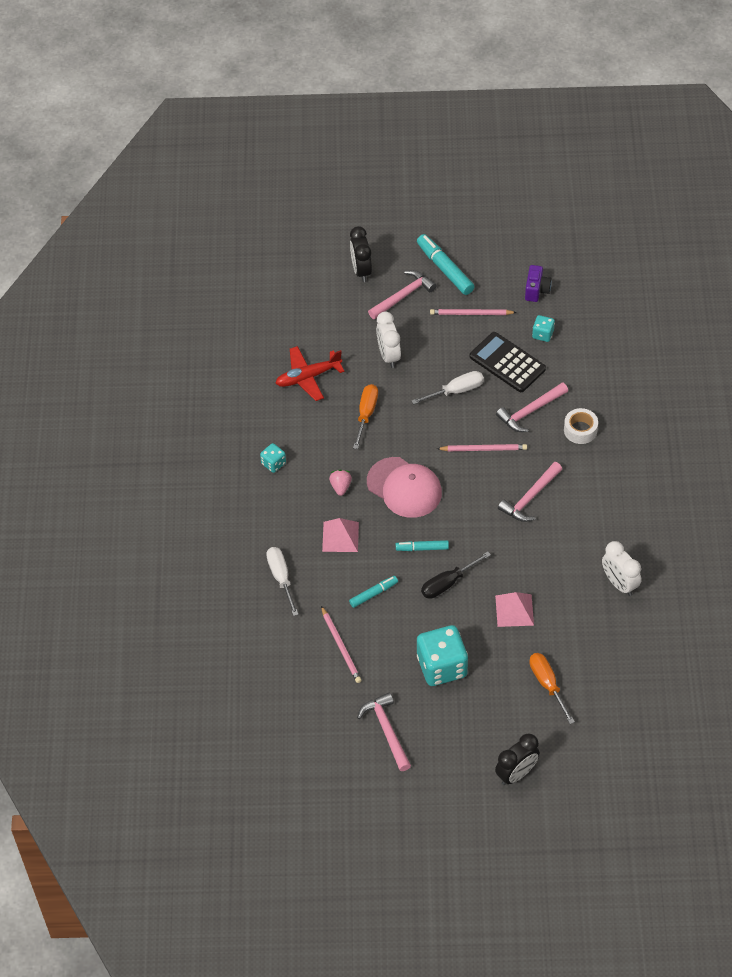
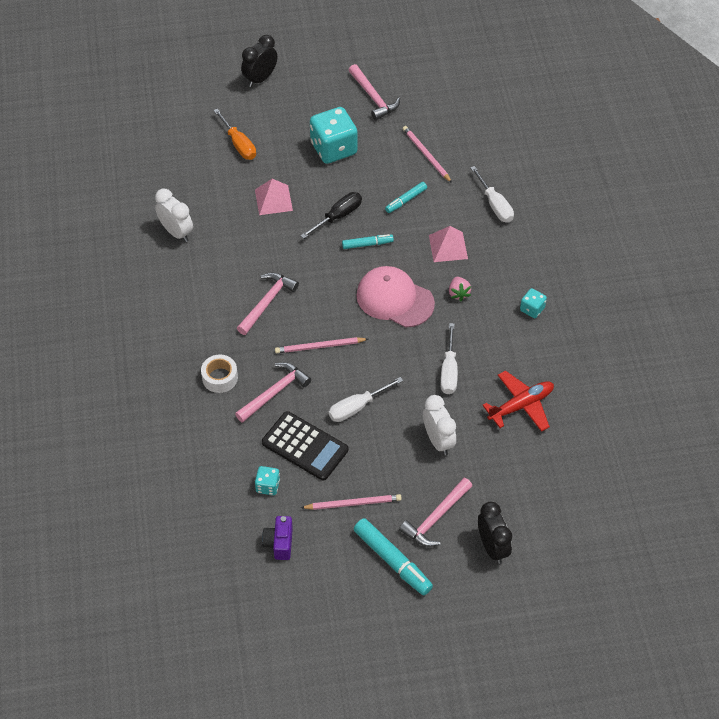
camera: 170 degrees right, 0 degrees up
(366, 414) = (449, 370): orange screwdriver -> white screwdriver

